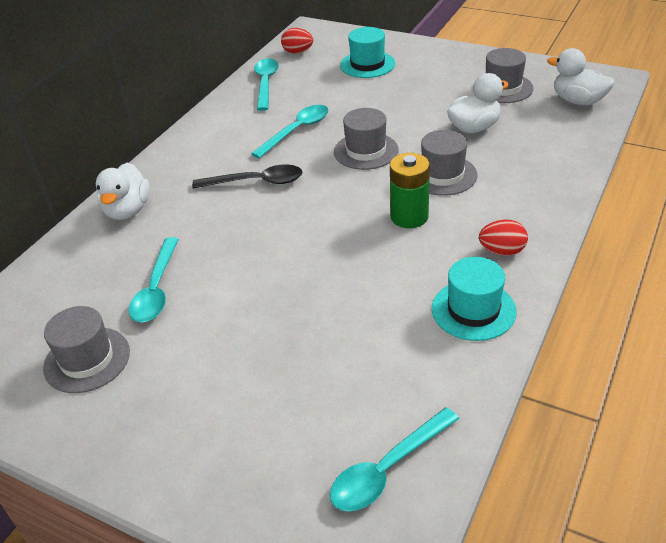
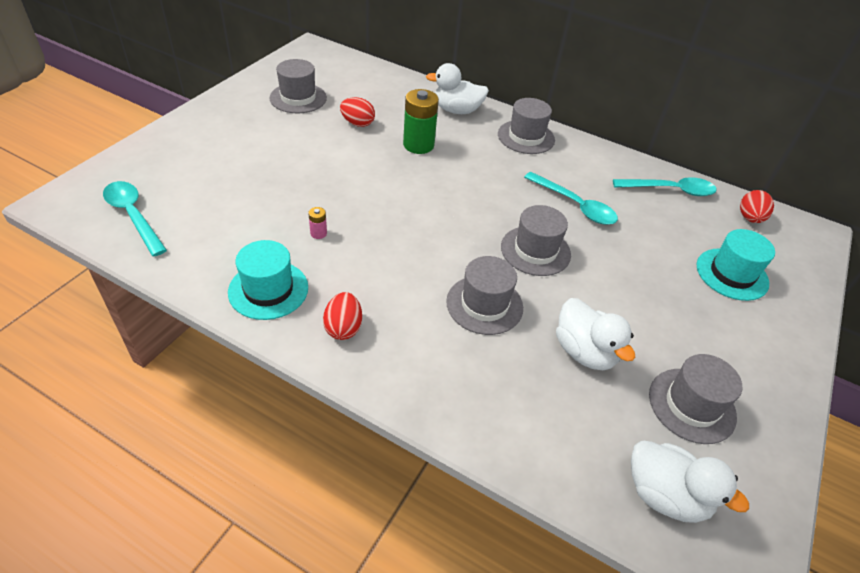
camera: 85 degrees right, 5 degrees up
(156, 289) = (357, 123): turquoise spoon -> red egg
(184, 160) = (526, 137): none -> grey hat
(256, 182) = (487, 175): black spoon -> none
(377, 289) = (318, 233): none -> pink battery
(409, 217) = (415, 267): green battery -> green battery (418, 145)
(578, 101) = (665, 495): white duck -> white duck turned 90 degrees clockwise

